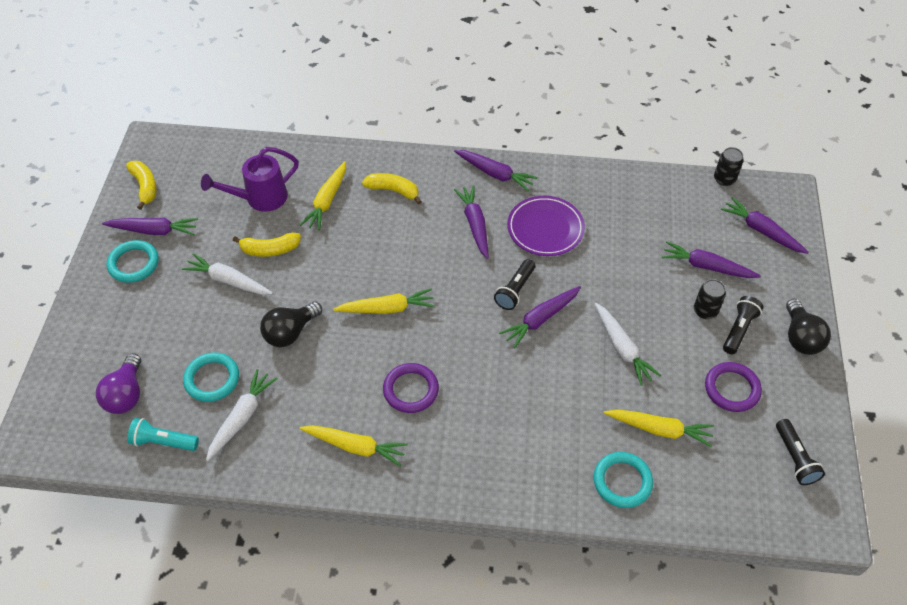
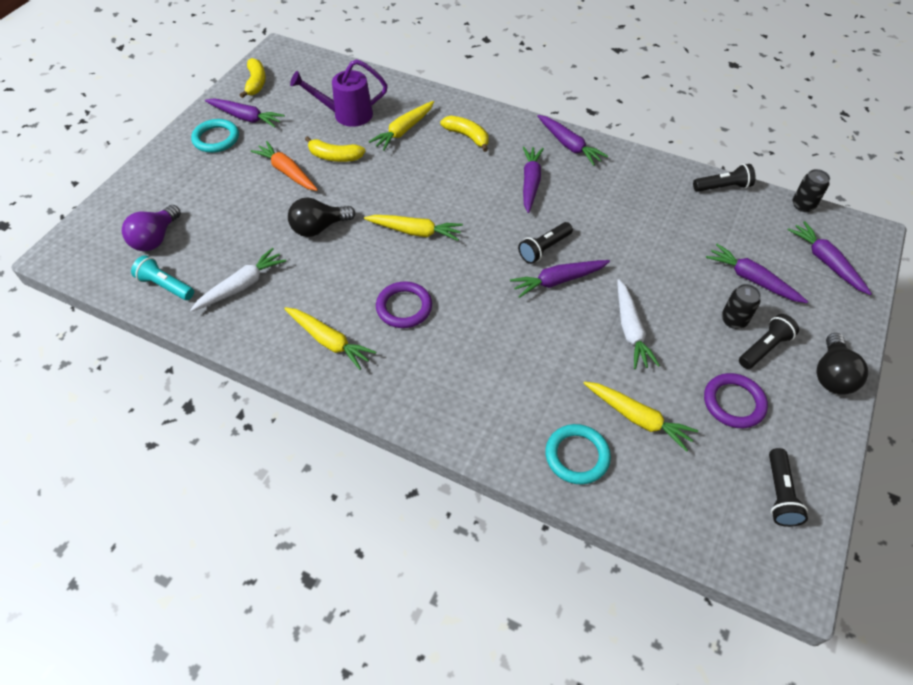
camera: 20 degrees right, 0 degrees up
(212, 379) = (232, 247): turquoise ring -> none
(228, 280) = (287, 172): white carrot -> orange carrot
(545, 229) = (597, 203): purple plate -> none
(650, 180) = (722, 187): none -> black flashlight

